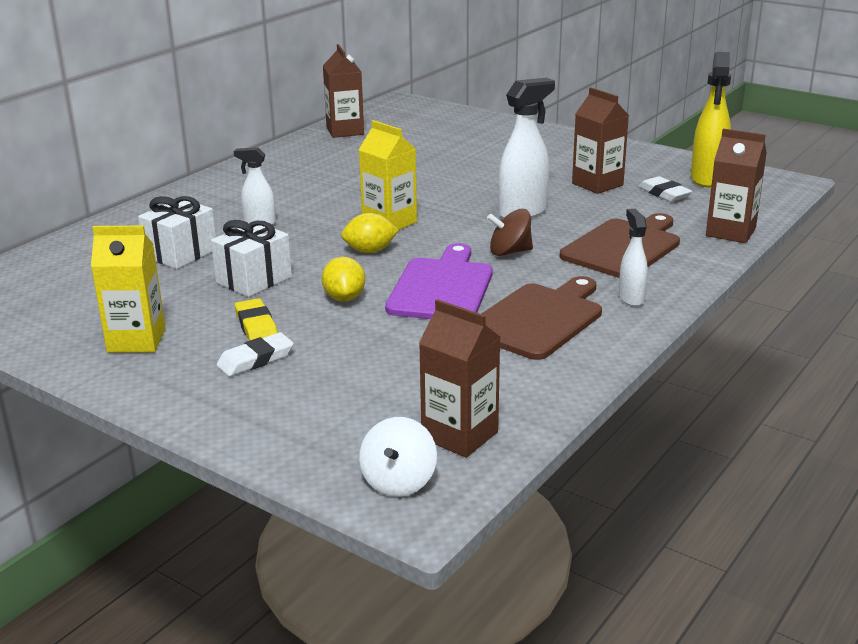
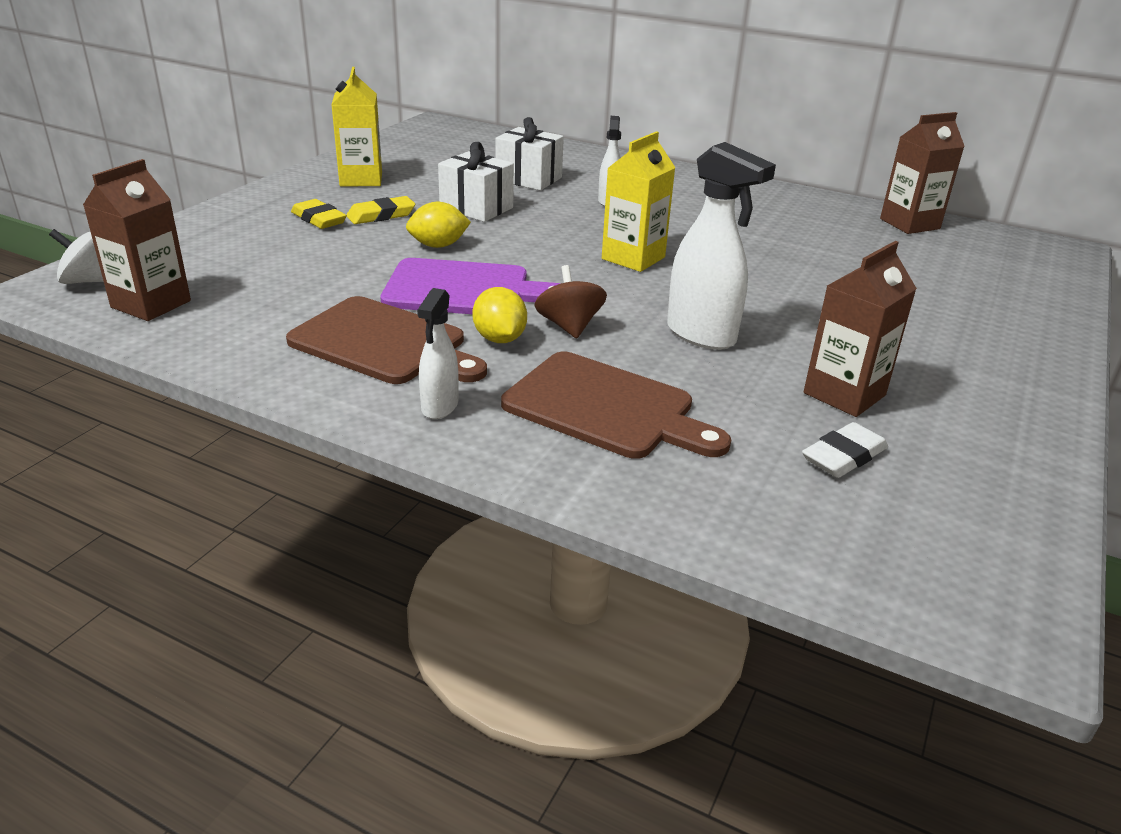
camera: 80 degrees right, 5 degrees up
(255, 359) = (319, 219): white eraser -> yellow eraser
(370, 251) = (553, 252): yellow lemon -> yellow lemon (499, 339)
(631, 298) = (439, 407): white spray bottle -> white spray bottle turned 120 degrees clockwise
(707, 179) = (949, 511): yellow spray bottle -> none
(730, 232) = (701, 517): brown carton -> none

